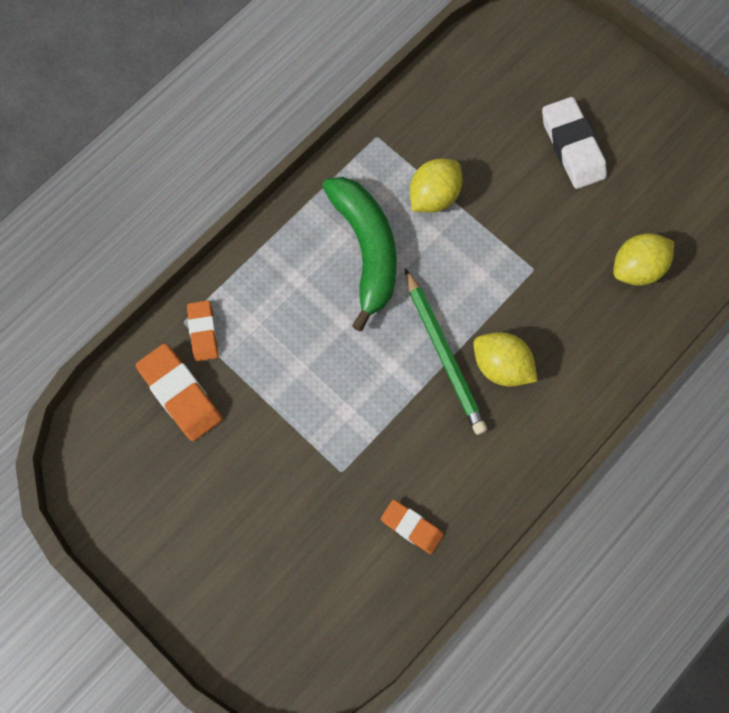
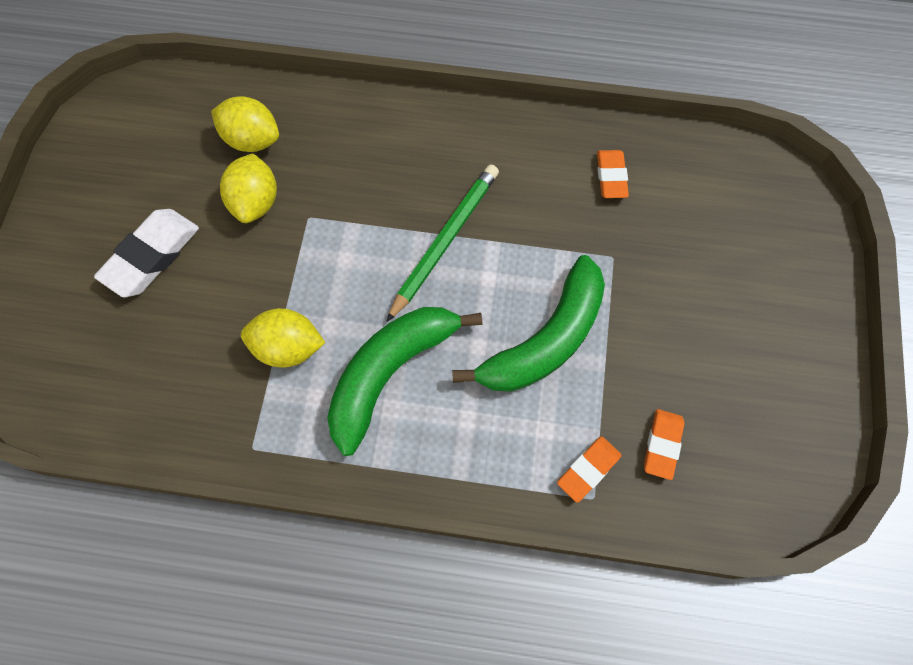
camera: 125 degrees left, 5 degrees down
(181, 394) = (662, 445): orange eraser -> orange eraser, size x0.62
(313, 371) = (545, 340): none -> green banana
(501, 366) = (421, 191): yellow lemon -> yellow lemon (255, 202)

